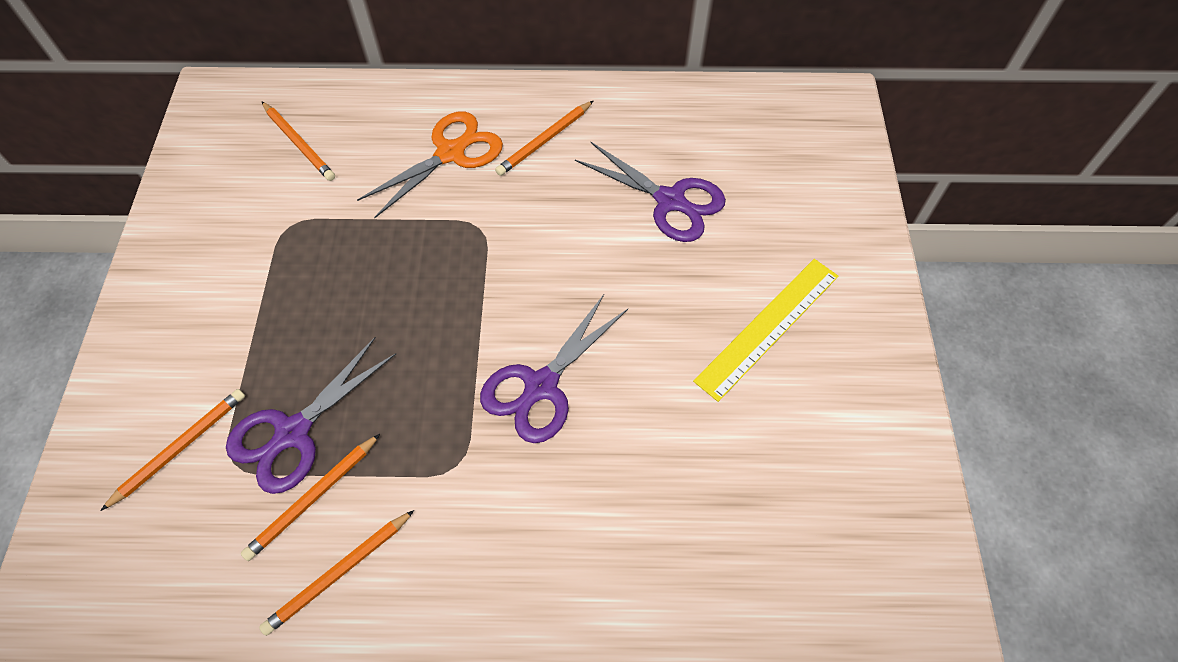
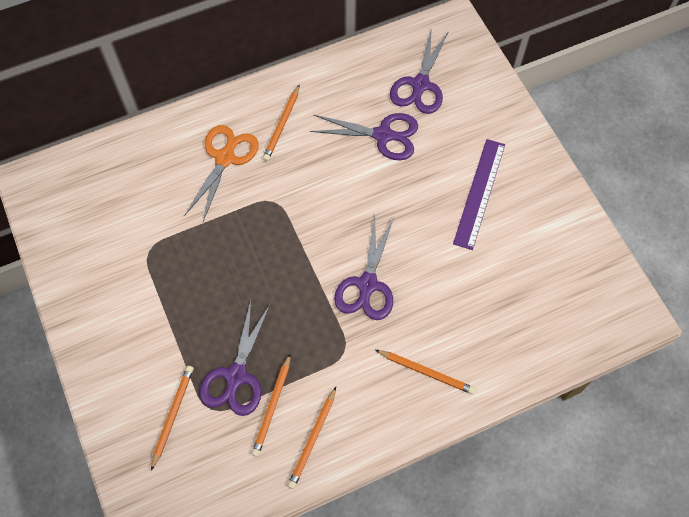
camera: 25 degrees left, 5 degrees up
(299, 143) = (117, 192): orange pencil -> orange pencil (426, 372)
(754, 157) = (420, 85): none -> purple scissors
(768, 327) = (479, 193): yellow ruler -> purple ruler

